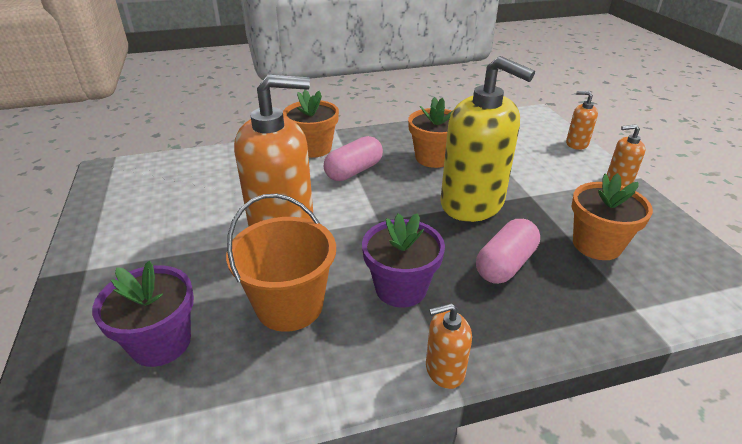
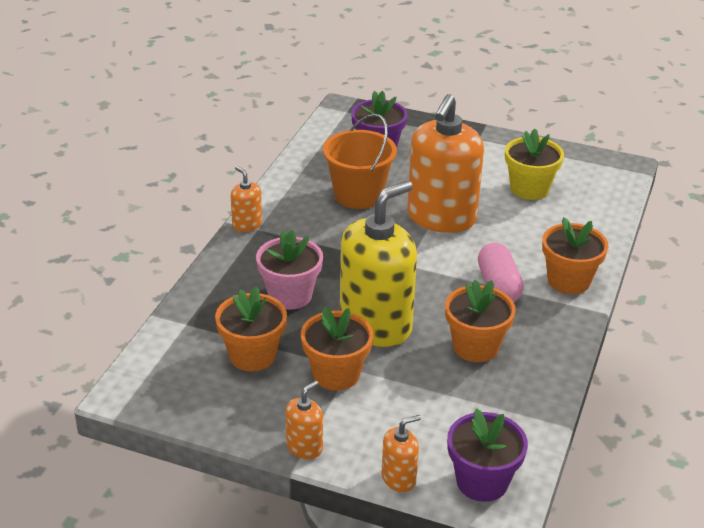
camera: 125 degrees right, 0 degrees up
(185, 202) = (529, 189): none -> yellow flower pot
(401, 288) = (323, 240): purple flower pot -> purple flower pot (482, 482)
(444, 370) = (247, 224): orange soap dispenser -> orange soap dispenser turned 60 degrees counterclockwise
(472, 203) = (376, 325): yellow soap dispenser -> yellow soap dispenser turned 150 degrees clockwise
(505, 264) = (290, 295): pink capsule -> pink flower pot
(545, 197) = (336, 374): none -> orange flower pot

